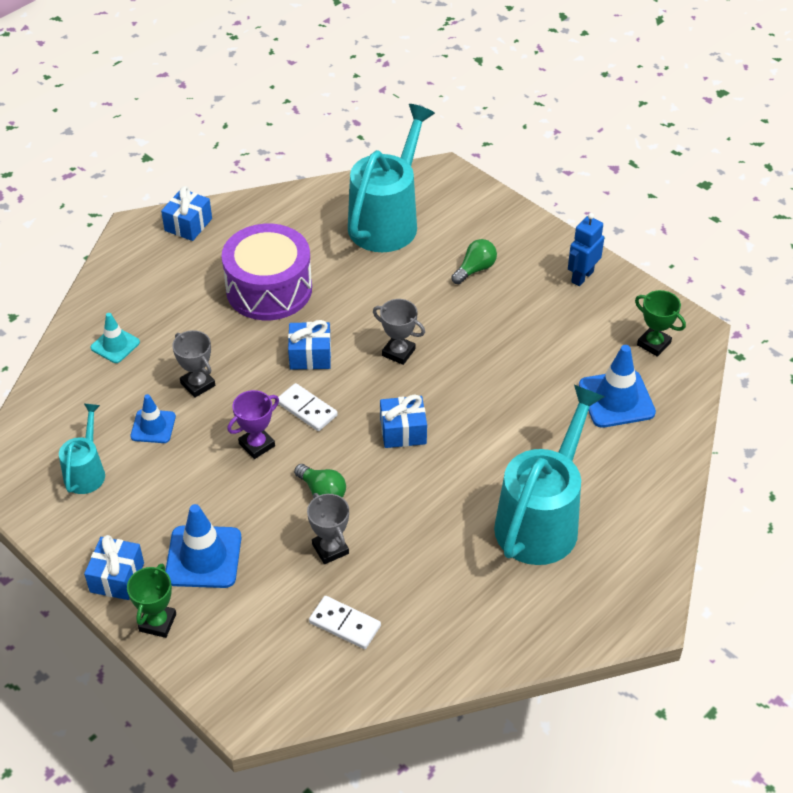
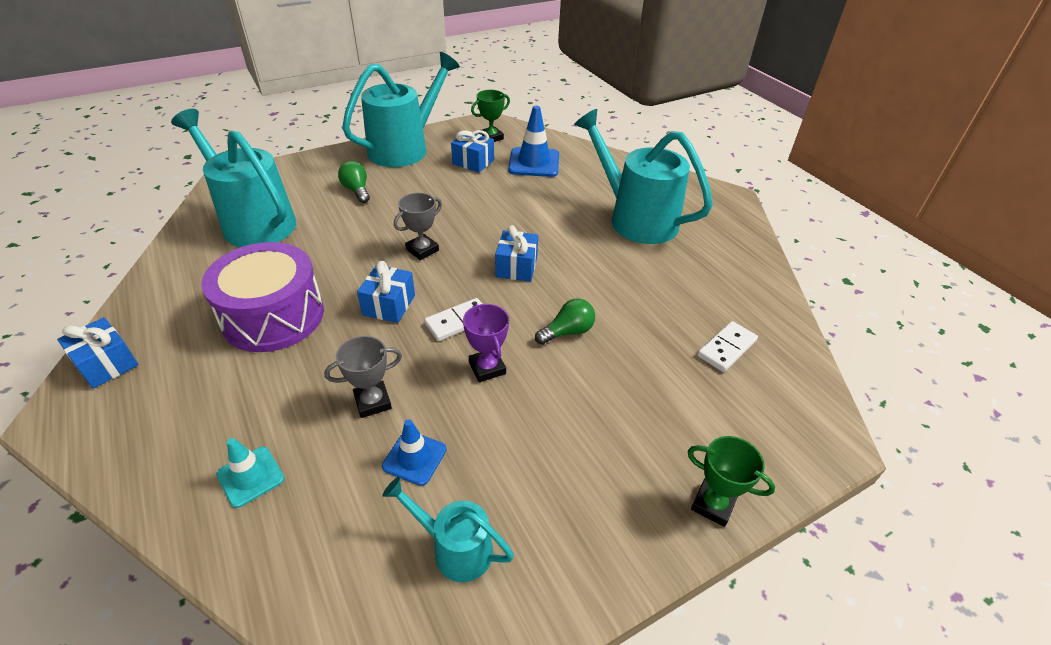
camera: 75 degrees left, 5 degrees down
(117, 577) = (640, 538): blue gift -> blue gift (473, 162)
(203, 557) = (627, 443): blue traffic cone -> none
(330, 549) = (638, 340): grey trophy -> none
(582, 277) = (405, 148): blue robot -> turquoise watering can

